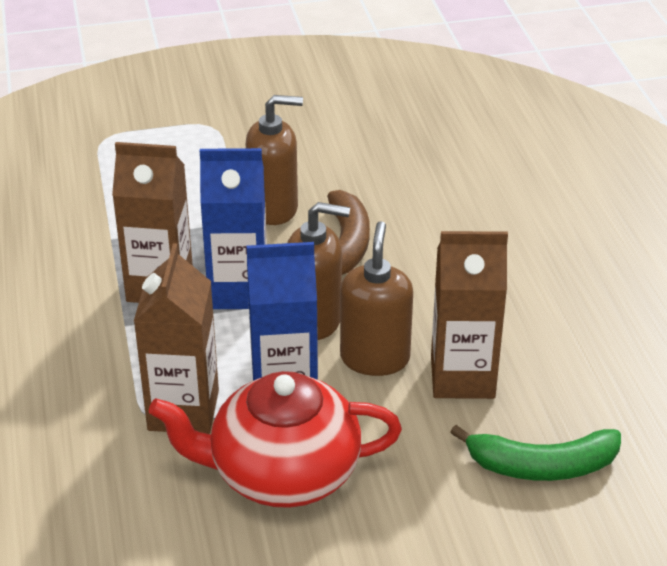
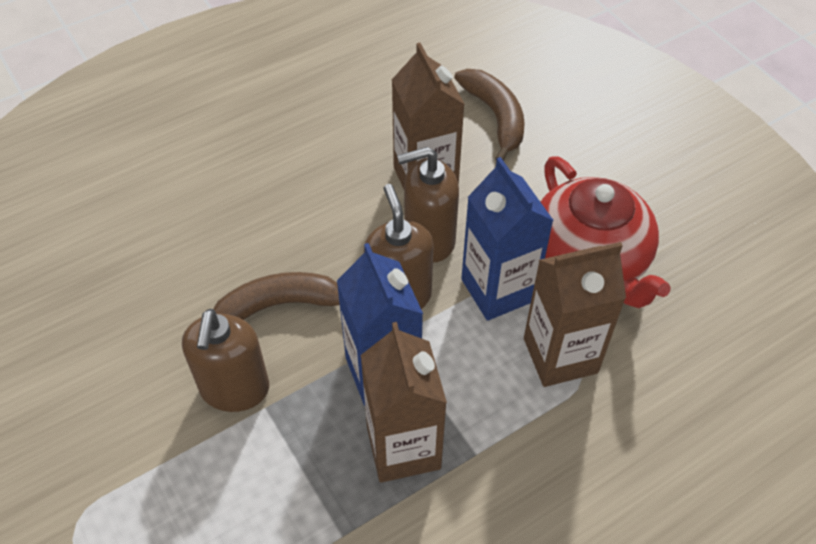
camera: 110 degrees left, 15 degrees up
(274, 208) = (235, 389): brown soap dispenser -> brown soap dispenser turned 150 degrees counterclockwise
(542, 466) = (495, 117): green banana -> brown banana

